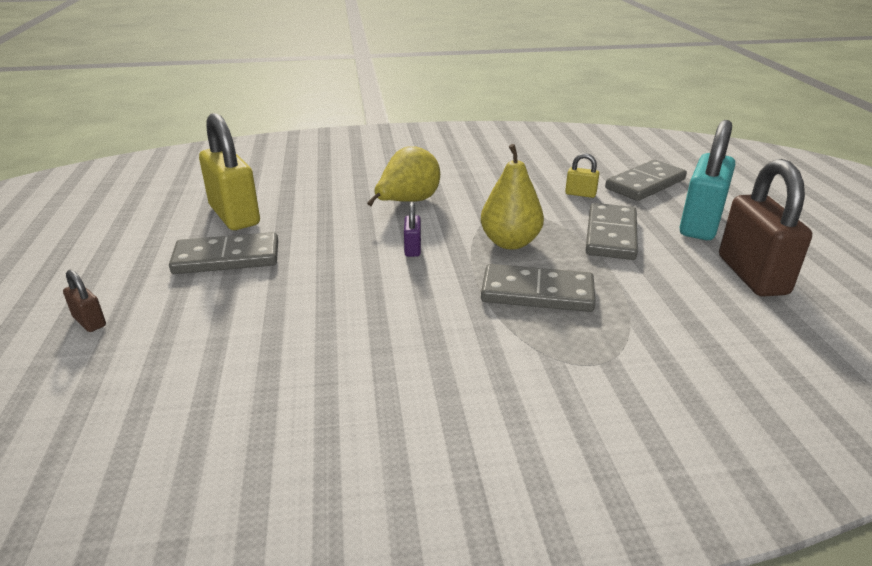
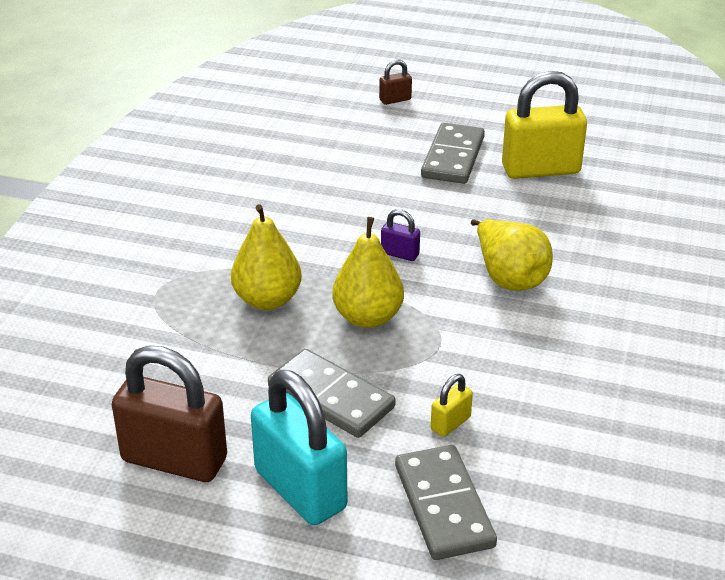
camera: 115 degrees right, 5 degrees up
(537, 293) = (267, 300): grey domino -> yellow pear

